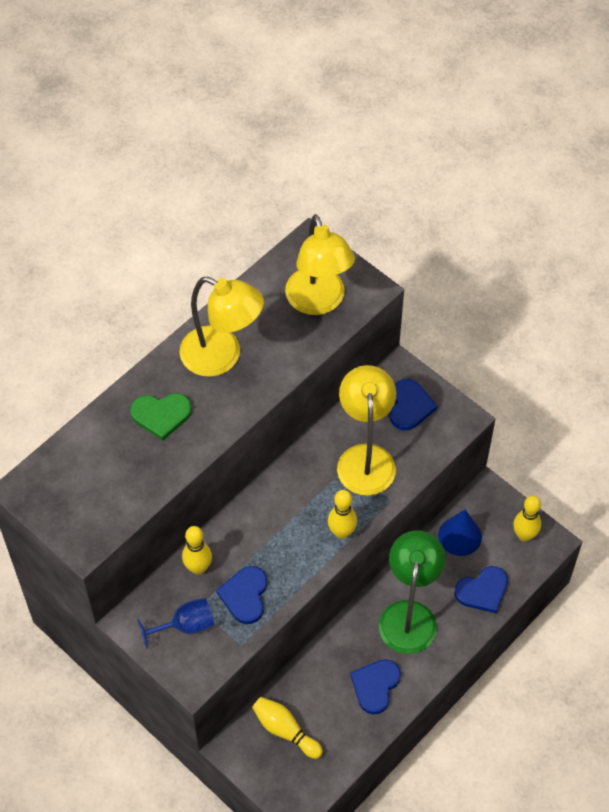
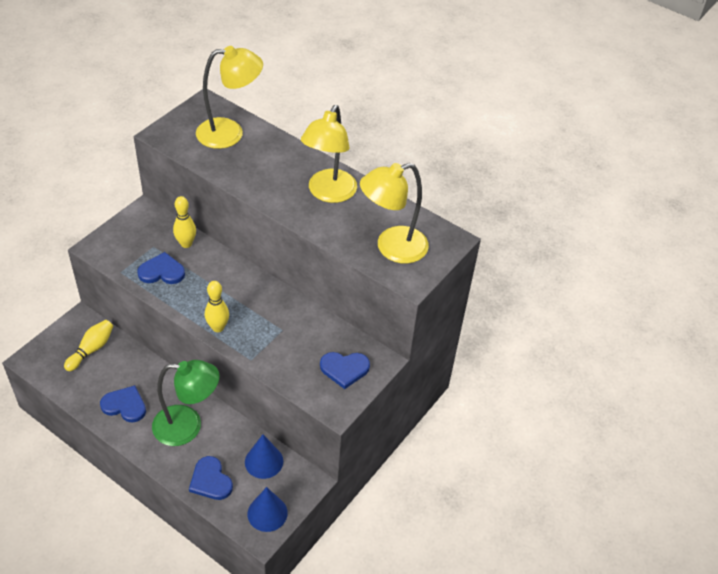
camera: 80 degrees right, 10 degrees down
(161, 415) = (271, 164): green heart -> none
(186, 626) = (138, 240): blue goblet -> none
(365, 458) = (289, 340): yellow lamp -> yellow lamp (230, 133)
(524, 535) = (267, 513): yellow bowling pin -> blue cone

